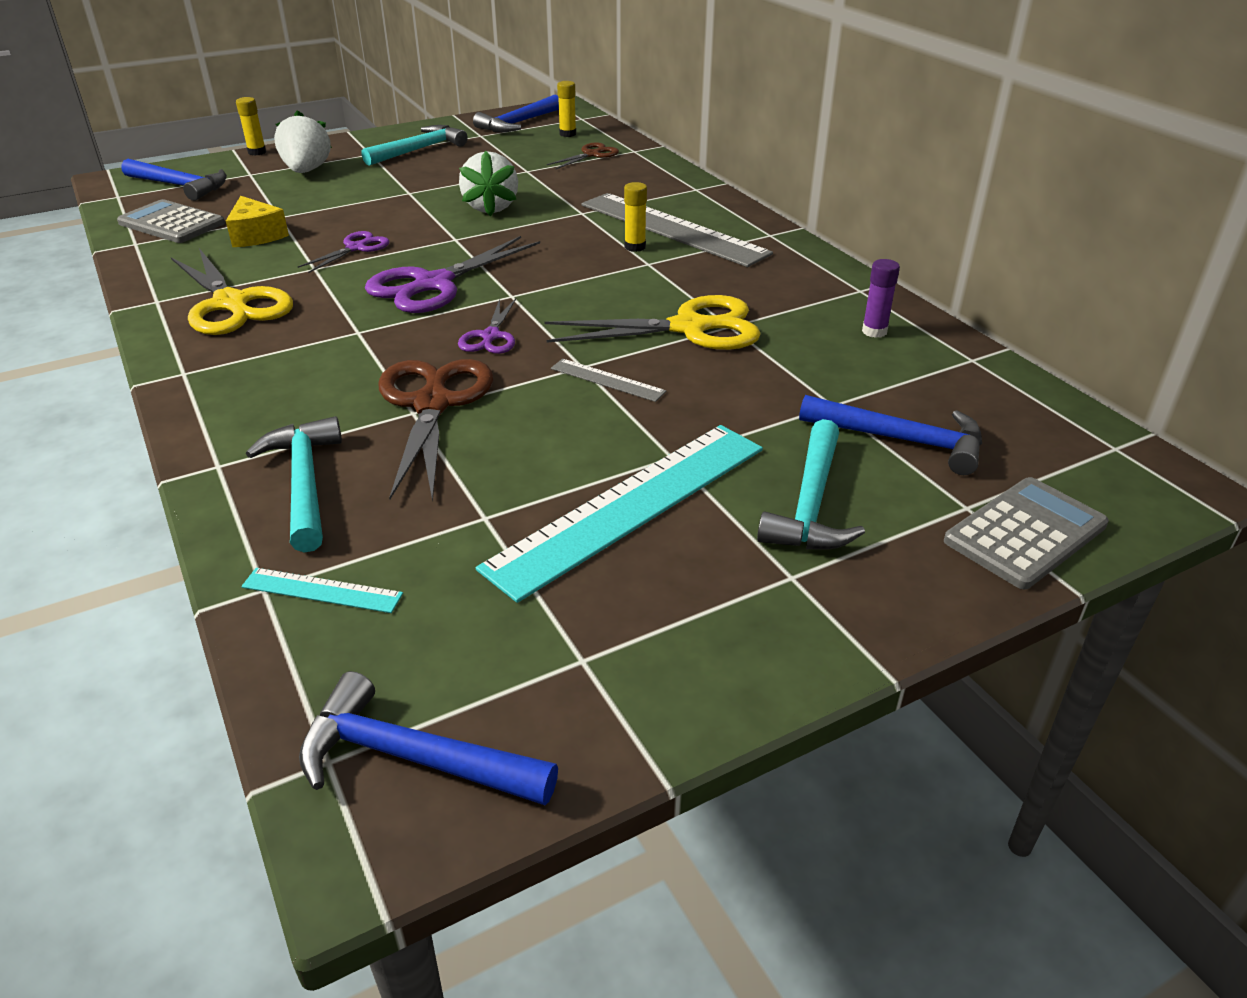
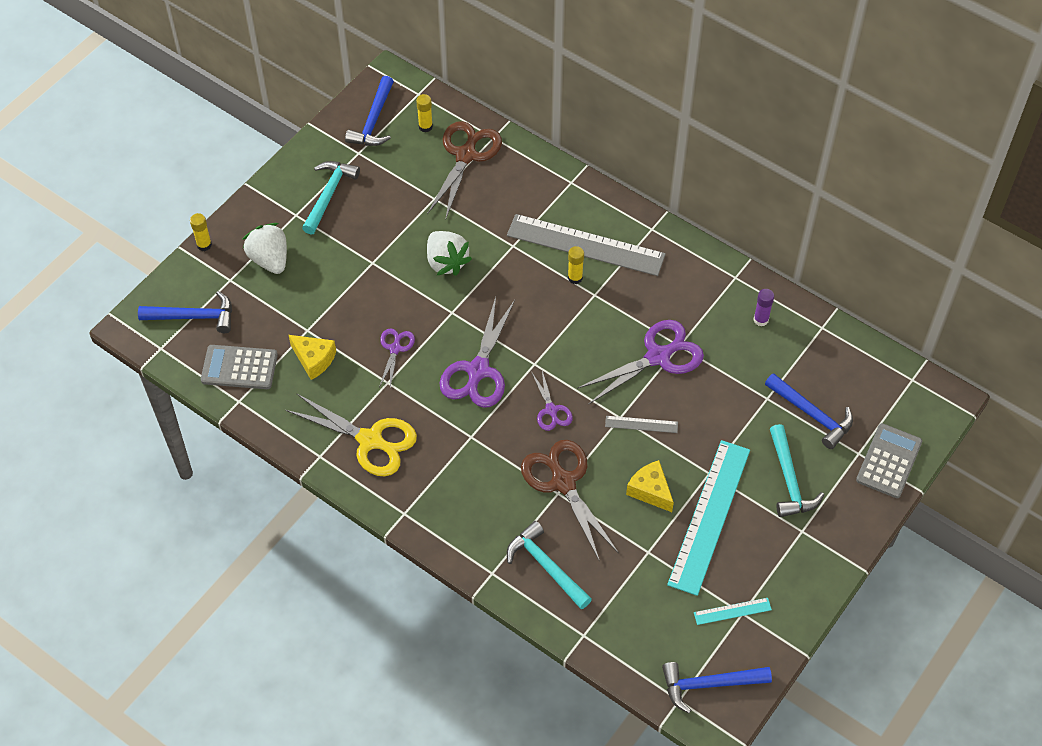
camera: 25 degrees left, 20 degrees up
(322, 590) = (610, 625): turquoise ruler -> turquoise ruler (732, 611)
(556, 449) = (650, 491): none -> yellow cheese
(591, 155) = (466, 155): brown scissors -> brown scissors, size x1.86
(689, 328) = (658, 357): yellow scissors -> purple scissors
(902, 440) = (812, 414): blue hammer -> blue hammer turned 45 degrees clockwise

